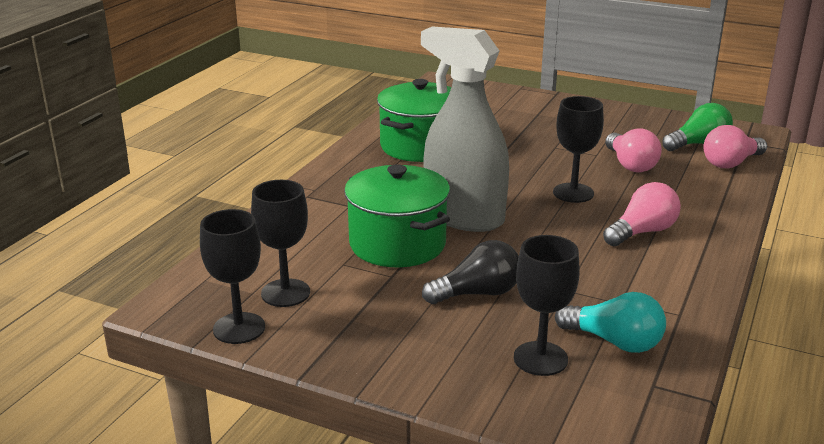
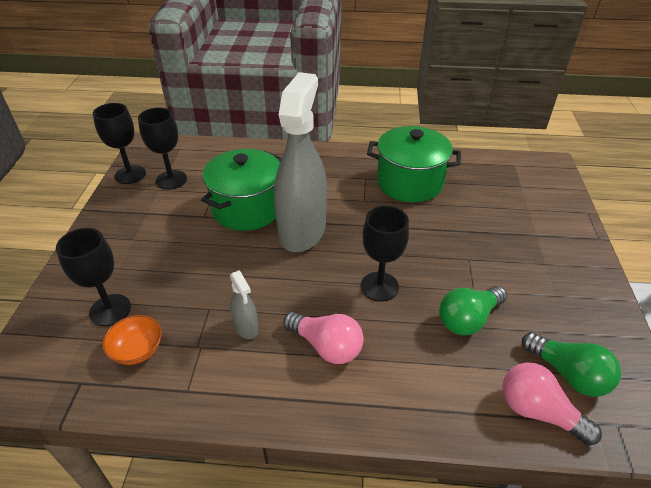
camera: 70 degrees right, 15 degrees up
(477, 293) = (191, 261): black light bulb -> none
(602, 270) = (246, 327): none -> grey spray bottle
(614, 341) = (137, 350): turquoise light bulb -> orange bowl
(630, 165) = (468, 319): pink light bulb -> green light bulb

